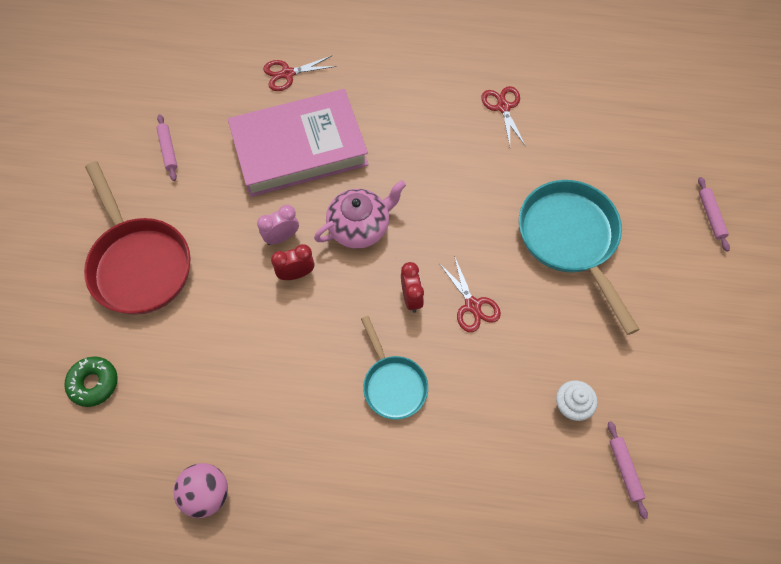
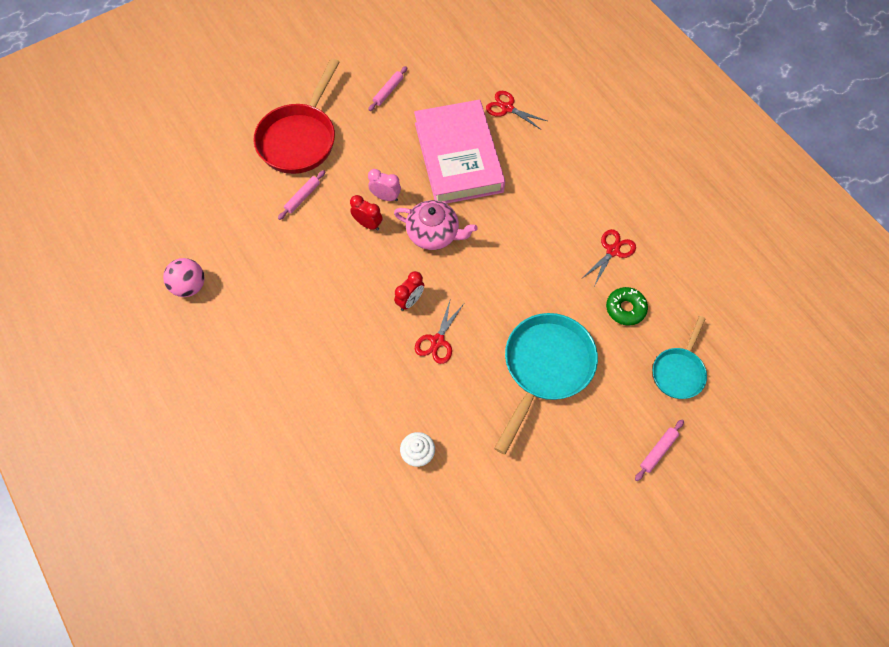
camera: 50 degrees right, 0 degrees up
(94, 383) = (208, 177): green donut -> green donut (625, 309)
(299, 148) = (458, 157): pink book -> pink book turned 45 degrees clockwise
(393, 384) = (341, 334): turquoise pan -> turquoise pan (679, 371)
(625, 470) = (399, 519): pink rolling pin -> pink rolling pin (302, 197)

